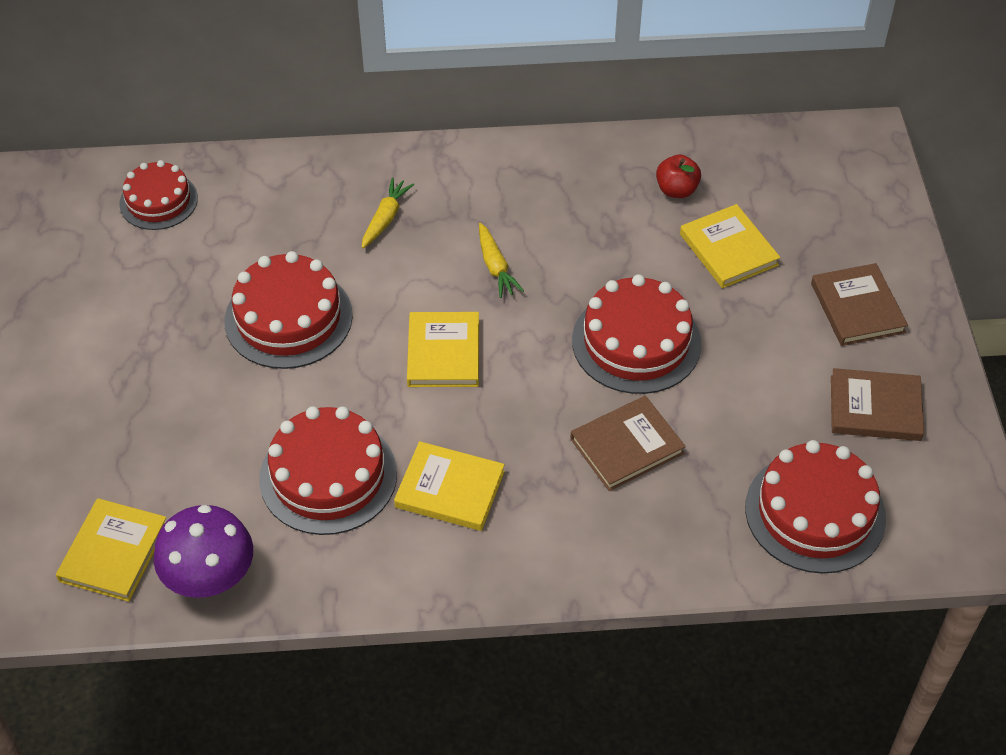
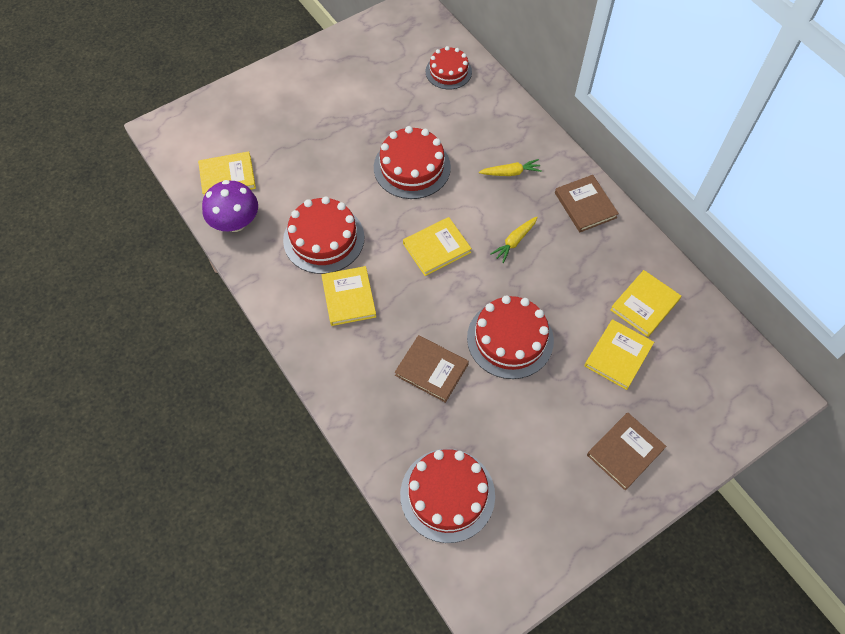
camera: 60 degrees right, 10 degrees up
(676, 190) = (644, 305): red apple -> yellow book
(875, 408) = (550, 497): brown book -> brown book (585, 205)

